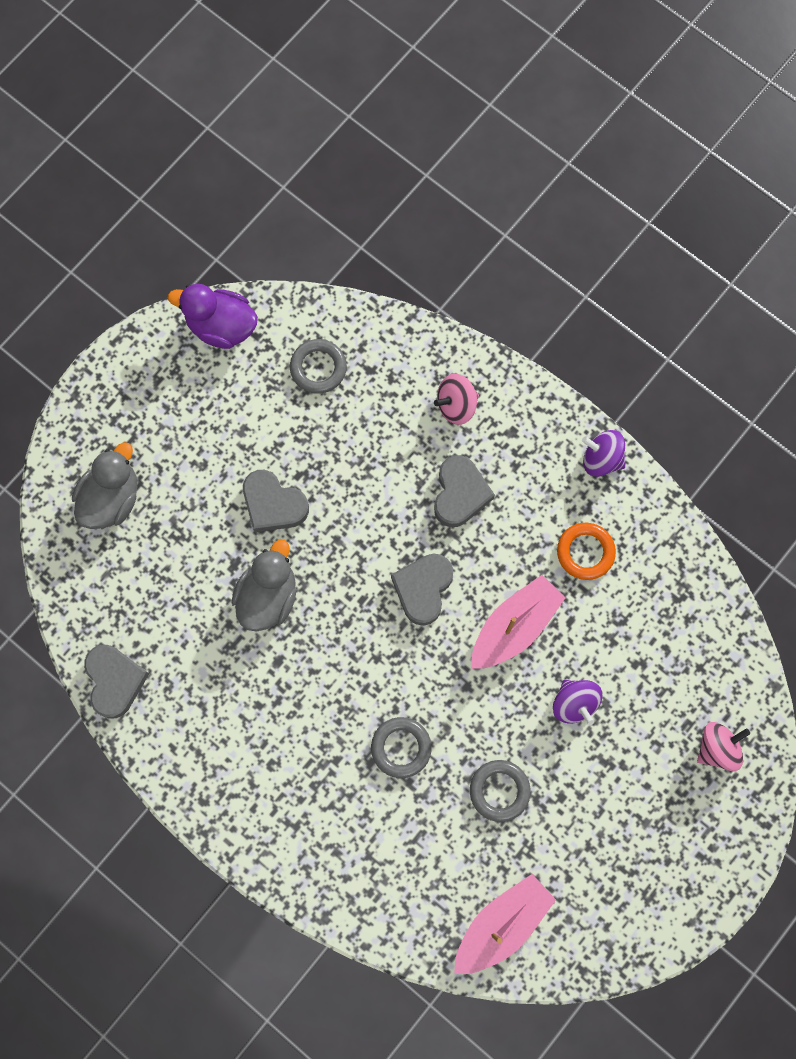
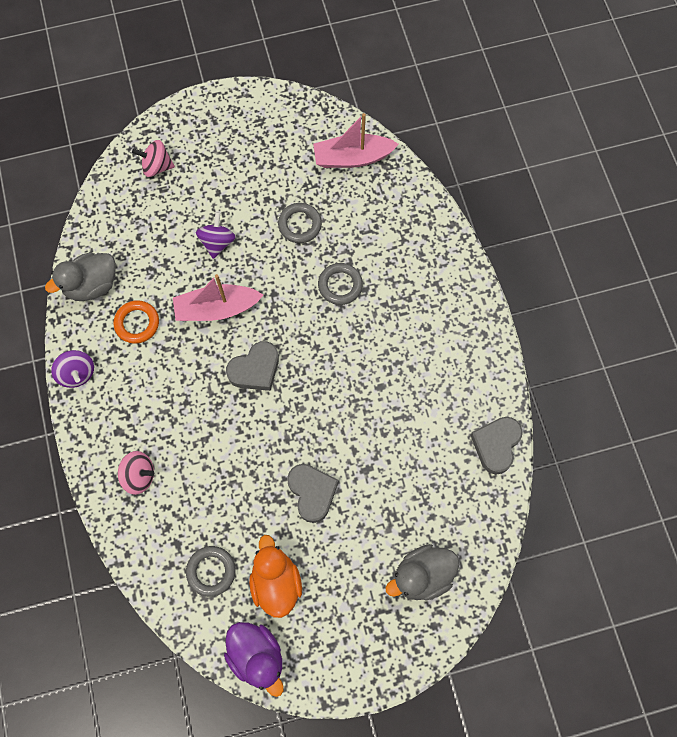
camera: 145 degrees left, 5 degrees down
(249, 399) = (276, 582): none -> orange duck
(268, 596) = (358, 432): grey duck -> grey duck (92, 285)
(460, 494) = (184, 414): grey heart -> none

